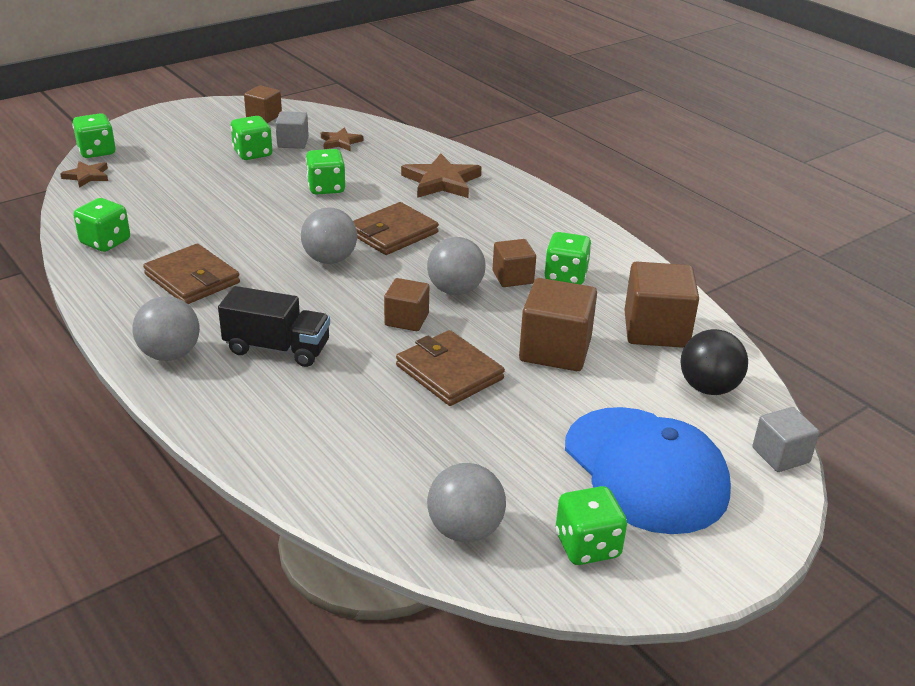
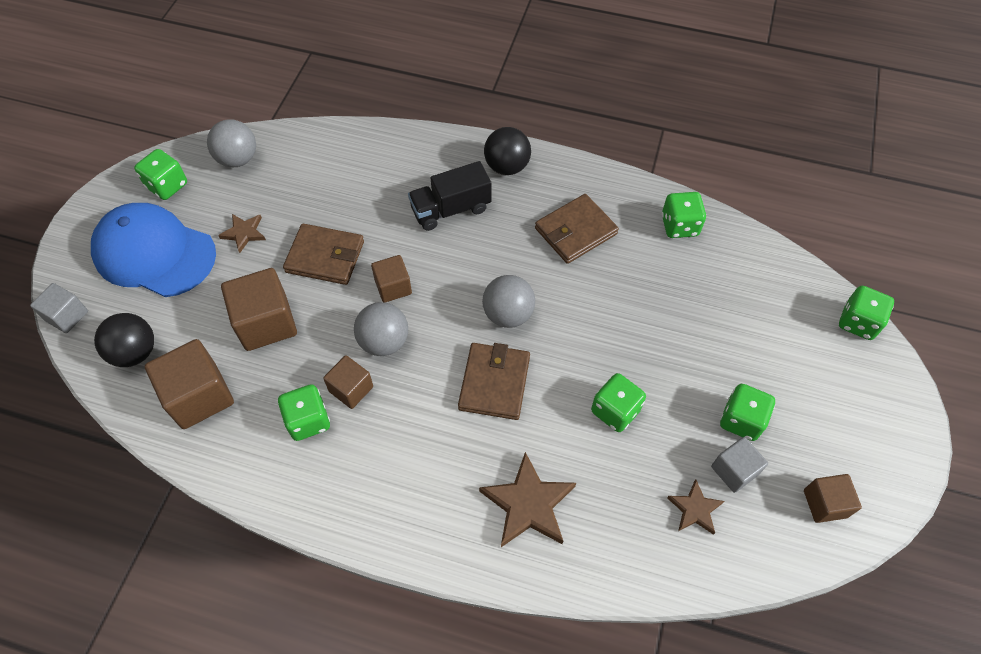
camera: 145 degrees right, 25 degrees up
(87, 176) = (809, 285): brown star -> brown star (244, 233)
(170, 354) = (507, 166): grey ball -> black ball
(192, 279) = (575, 231): brown wallet -> brown wallet turned 45 degrees counterclockwise

